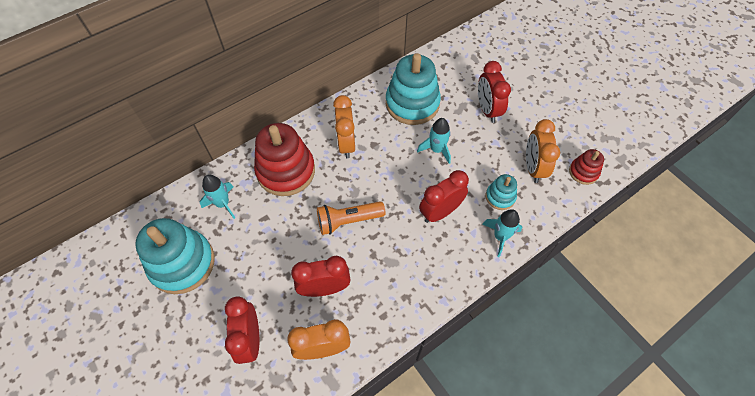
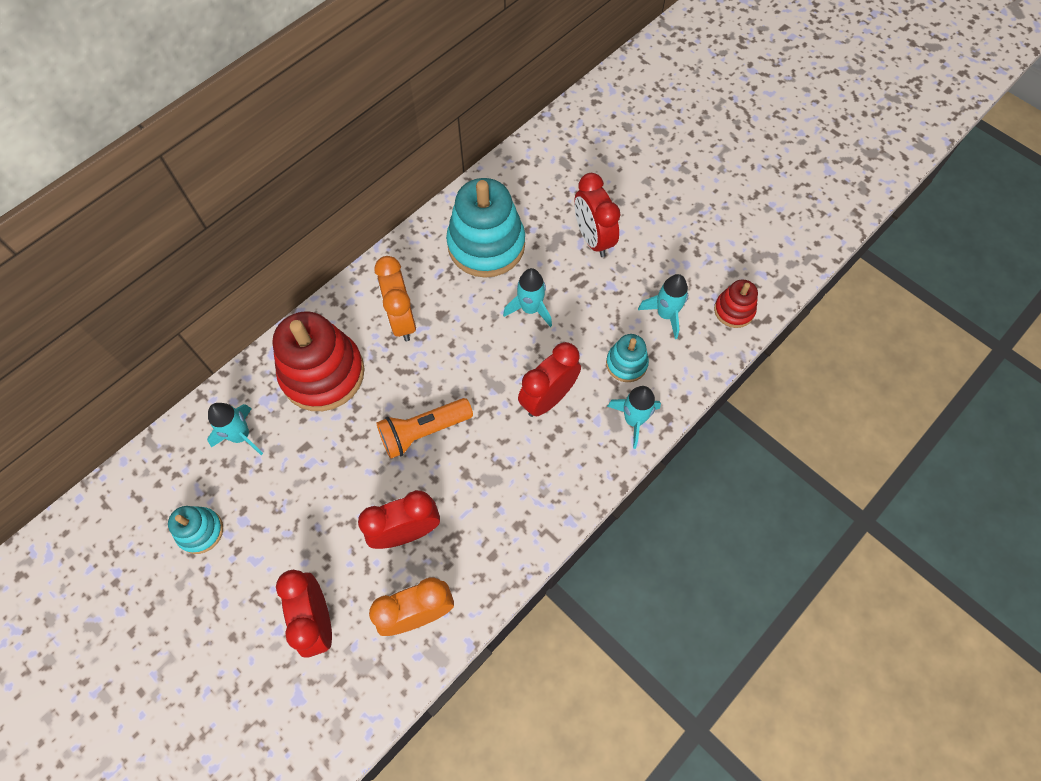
camera: 10 degrees left, 5 degrees up
(182, 263) = (200, 531): turquoise stacking toy -> turquoise stacking toy, size x0.50
(533, 167) = (665, 314): orange clock -> turquoise rocket

